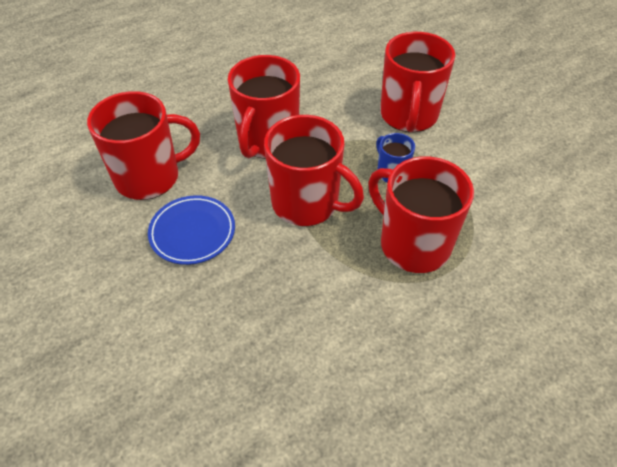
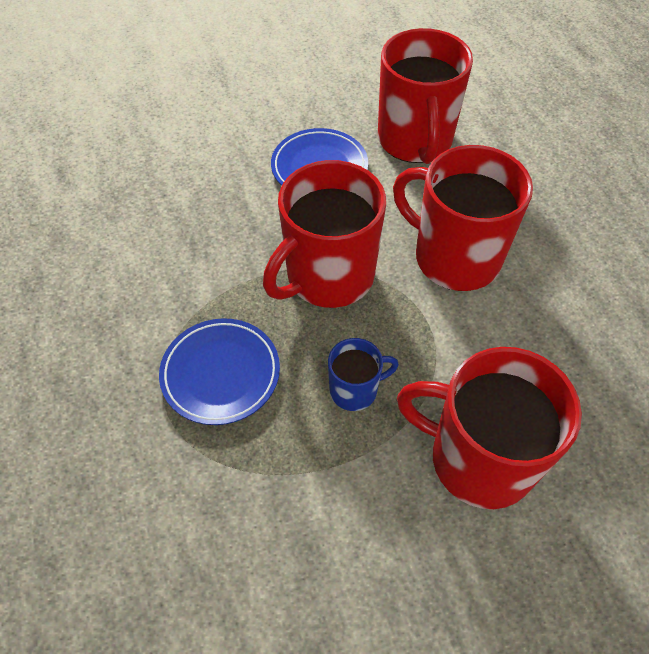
camera: 105 degrees right, 5 degrees up
(413, 244) = (221, 374): red mug -> blue plate

